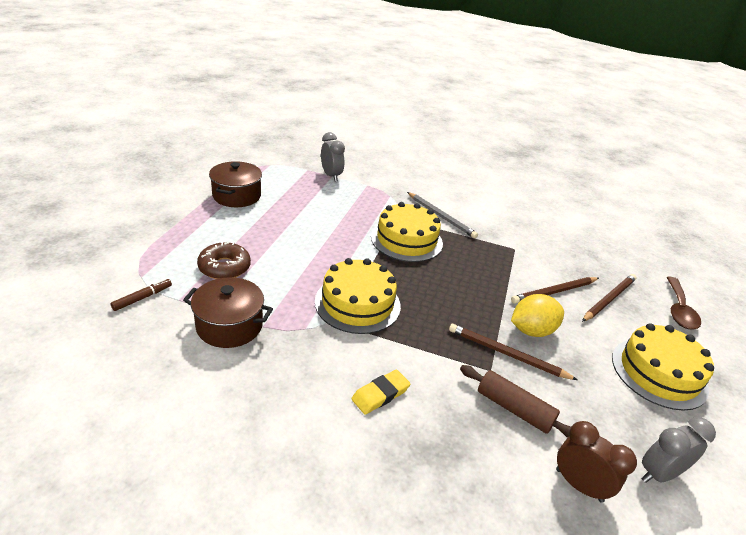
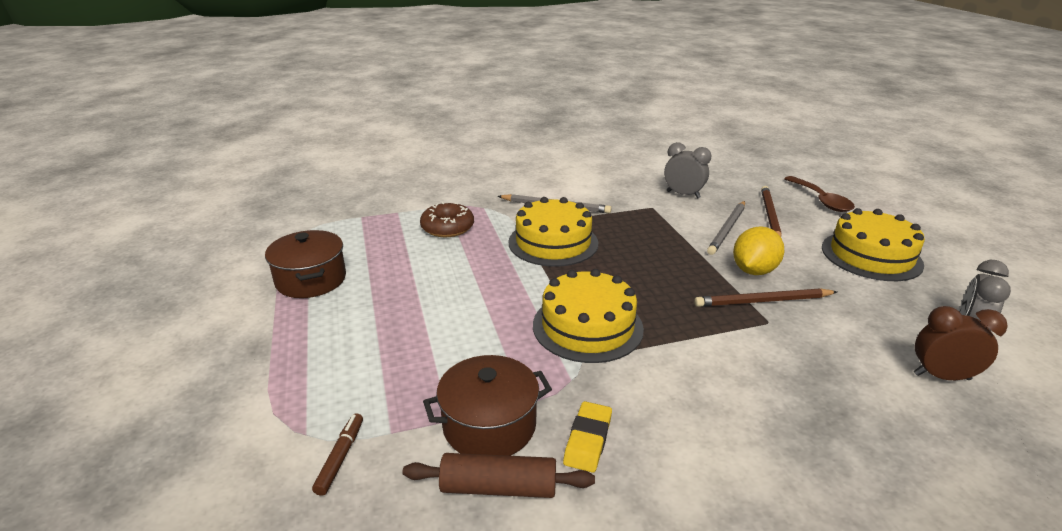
camera: 30 degrees left, 5 degrees down
(224, 267) = (399, 365): brown donut -> brown donut (447, 227)
(331, 176) = (396, 212): grey clock -> grey clock (683, 195)
(380, 394) = (718, 400): yellow eraser -> yellow eraser (588, 440)
(514, 409) = (827, 344): brown rolling pin -> brown rolling pin (498, 487)
(554, 292) = (727, 229): brown pencil -> grey pencil

